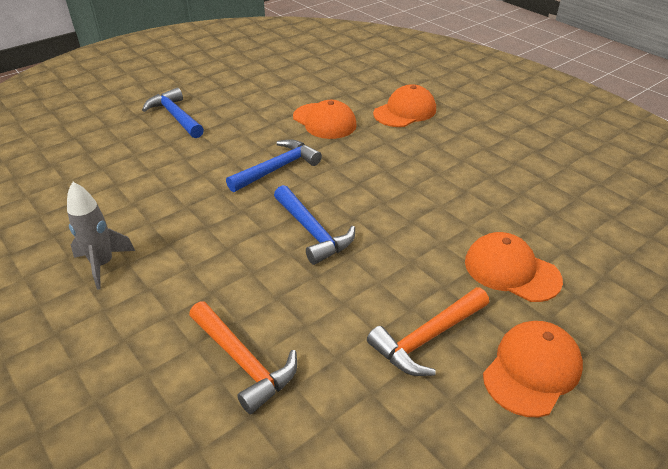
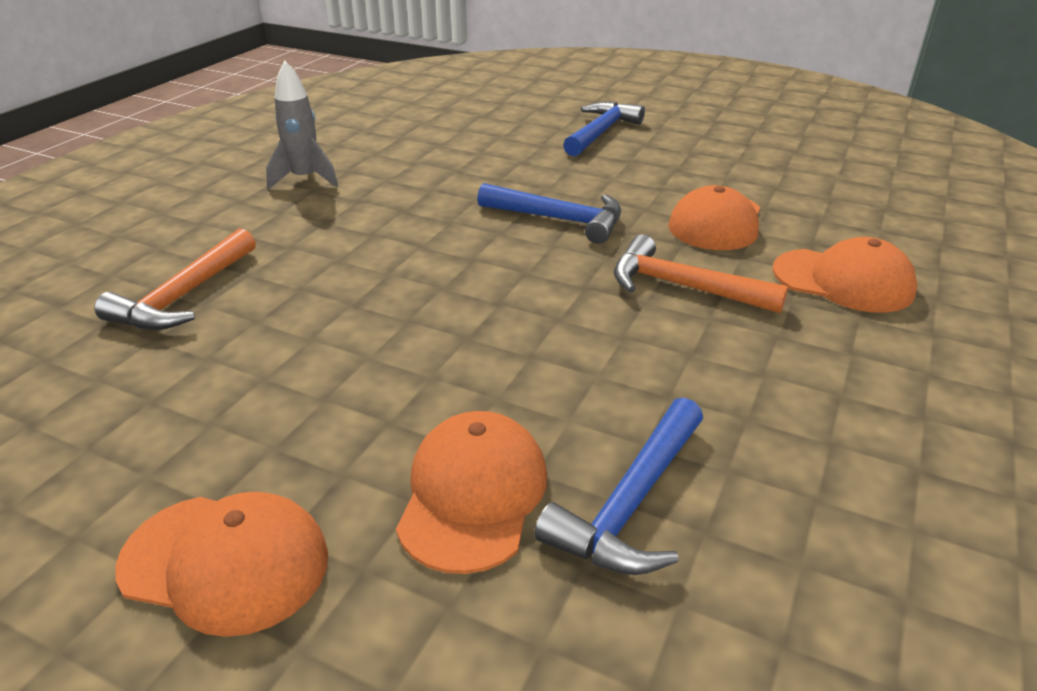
camera: 65 degrees right, 5 degrees down
(312, 232) = (442, 279): blue hammer -> blue hammer (630, 503)
(427, 338) = (266, 428): orange hammer -> orange hammer (683, 287)

